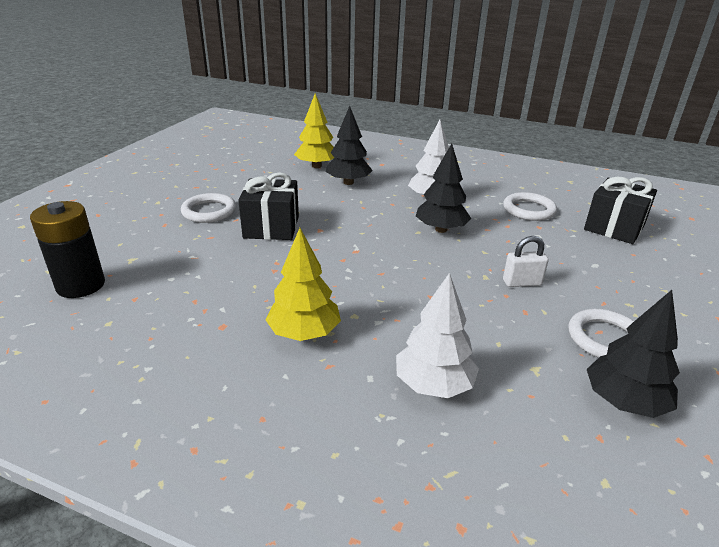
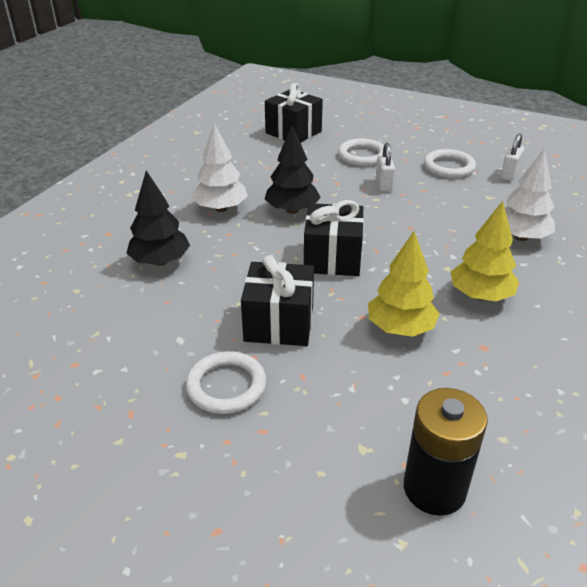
camera: 85 degrees left, 5 degrees up
(316, 166) = (93, 287): yellow tree -> yellow tree (400, 328)
(362, 249) = (332, 258): none -> black gift
(529, 210) = (256, 161): white ring -> white ring (362, 155)
(624, 402) = (509, 174): black tree -> white padlock

